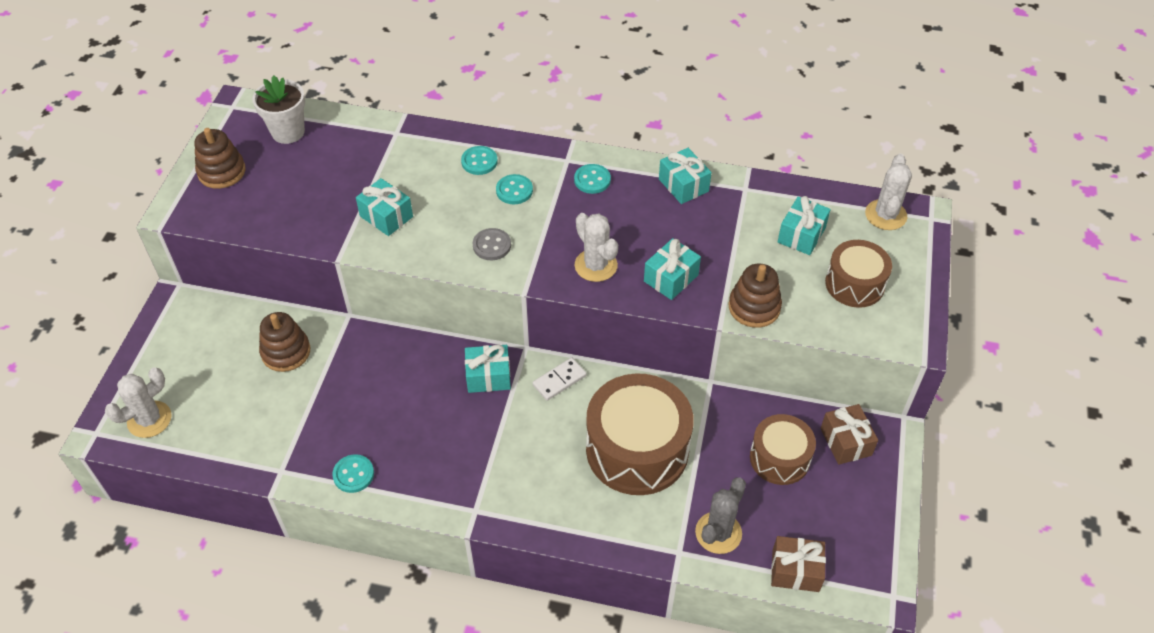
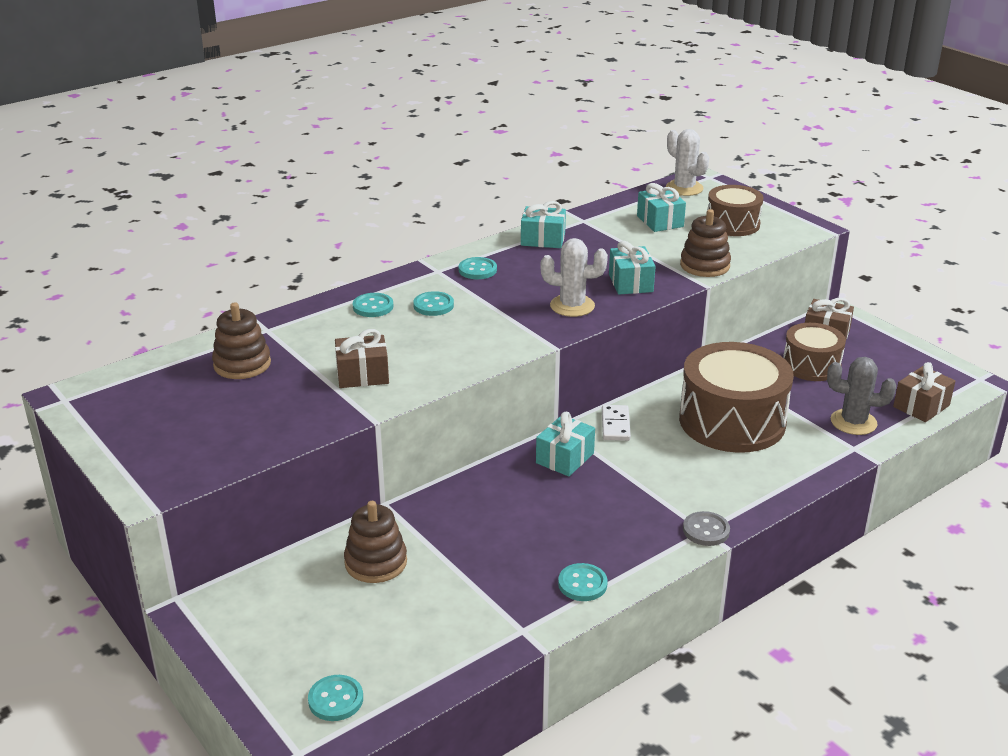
camera: 50 degrees left, 20 degrees down
(149, 419) = (336, 700): white cactus -> turquoise button
(222, 172) = (145, 441): brown stacking toy -> brown stacking toy (242, 364)
(288, 132) = (161, 383): white flower pot -> none
(386, 216) = (362, 375): turquoise gift -> brown gift
(492, 245) = (479, 340): grey button -> grey button (706, 530)
(718, 533) = (853, 422): grey cactus -> grey cactus turned 60 degrees counterclockwise

